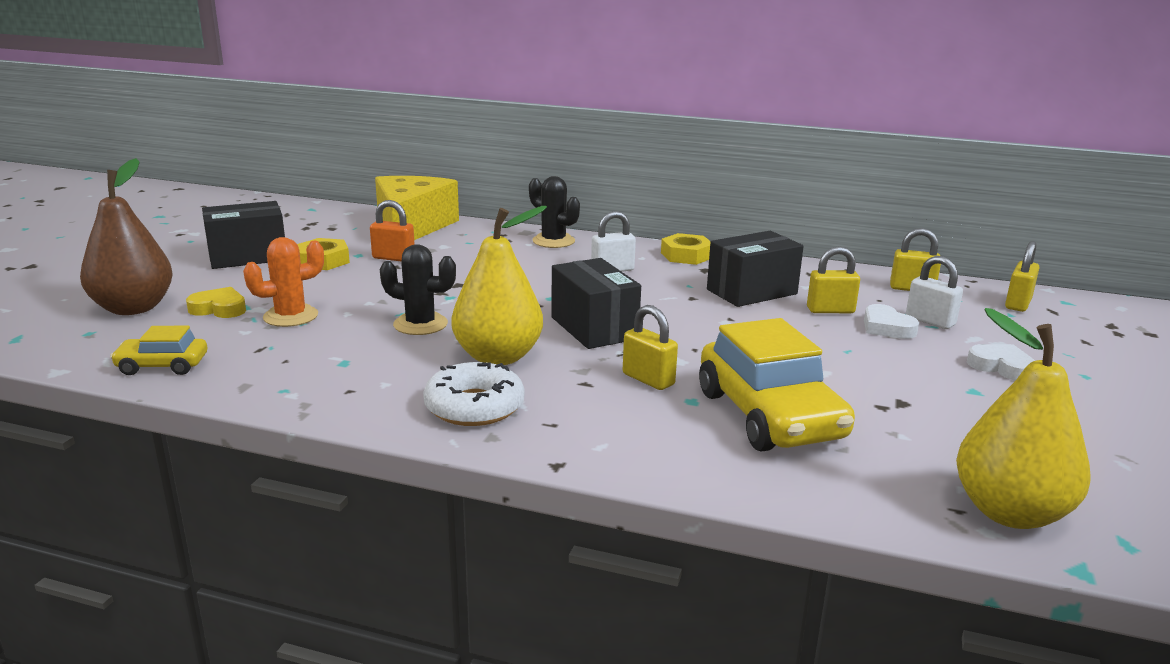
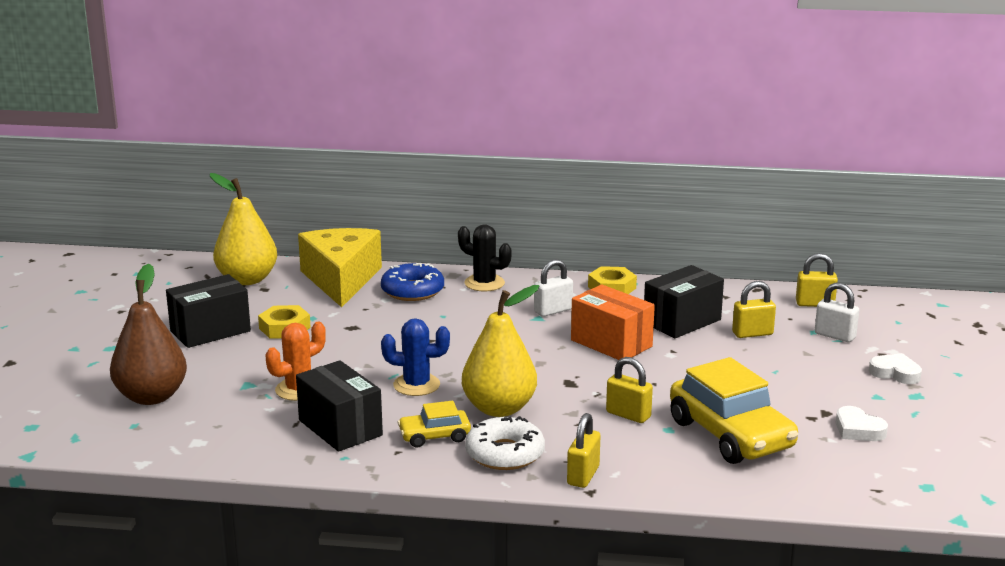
camera: 10 degrees left, 0 degrees up
(162, 366) = (227, 448): yellow car -> yellow car (434, 436)
(219, 309) = (229, 389): yellow heart -> none
(393, 258) = (348, 318): orange padlock -> none
(420, 324) = (416, 385): black cactus -> blue cactus
(476, 241) = (412, 291): none -> blue donut
(594, 328) = (564, 372): black box -> black box (340, 428)
(662, 305) = (611, 343): none -> orange box
(886, 327) = (801, 346): white heart -> white heart (858, 430)
(1010, 512) = (911, 487): yellow pear -> yellow pear (247, 279)
(1018, 304) = (903, 310): yellow padlock -> yellow padlock (583, 476)

